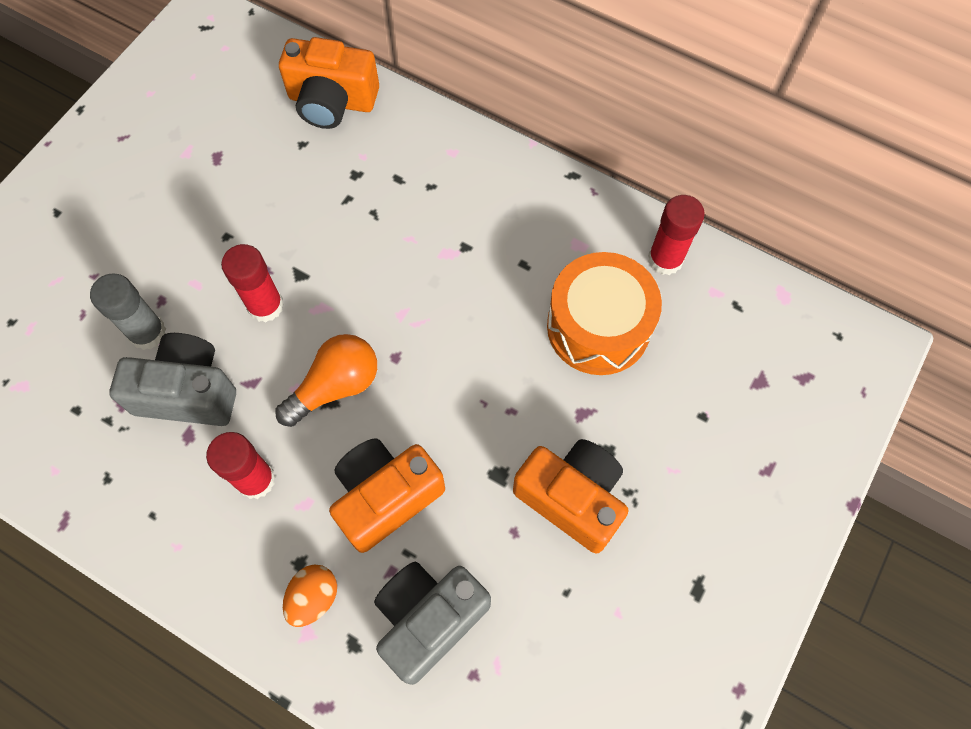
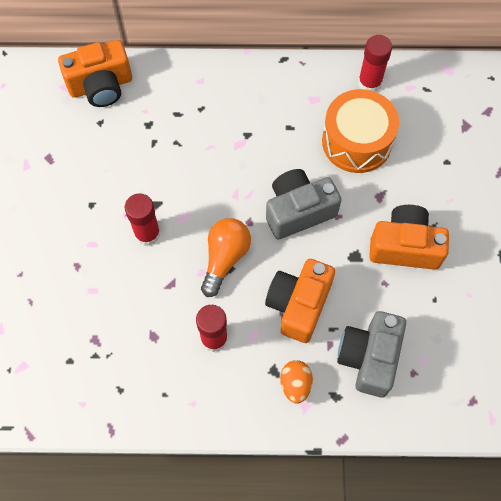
camera: 30 degrees left, 0 degrees up
(148, 333) = (83, 290): grey glue stick -> none
(188, 392) = (135, 311): grey camera -> grey camera (298, 211)

